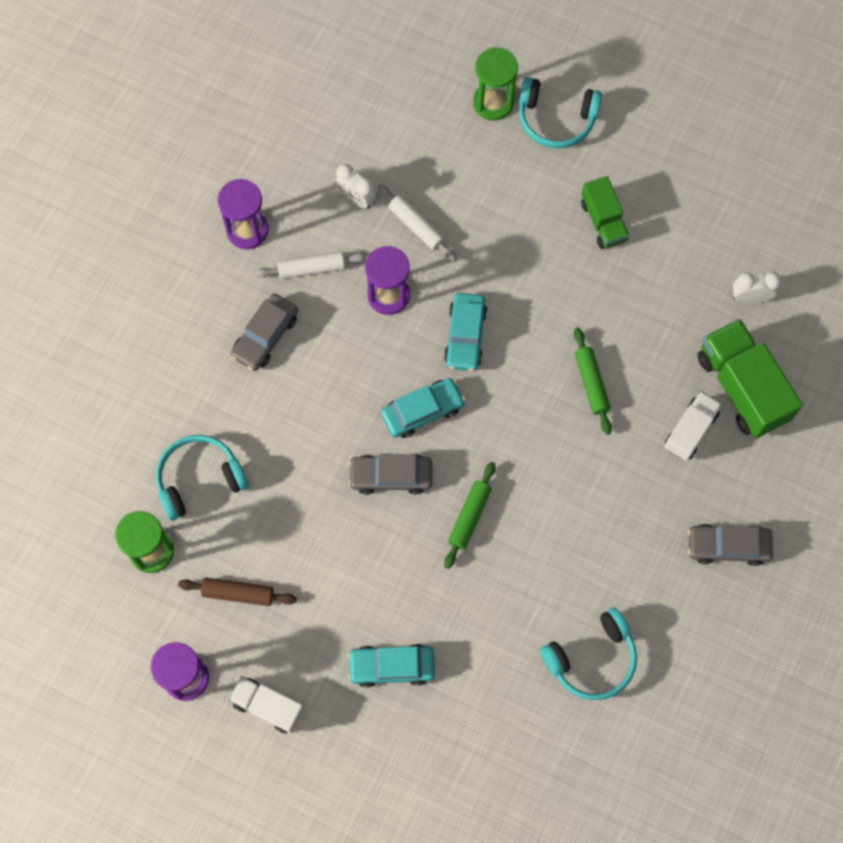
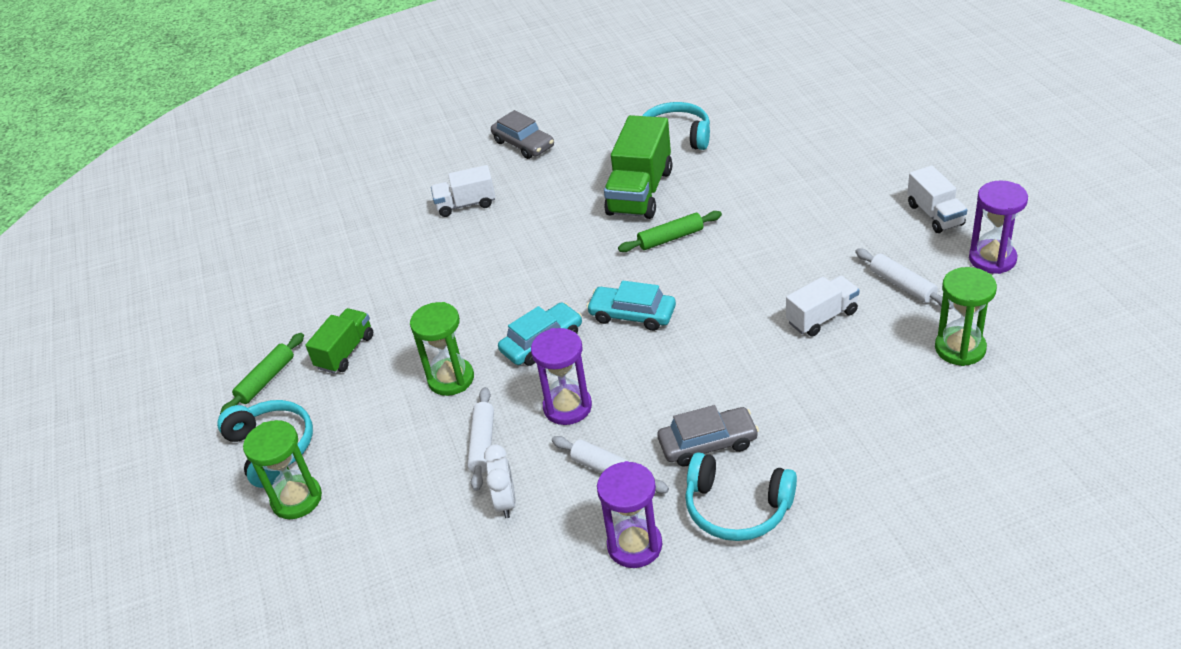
camera: 130 degrees left, 30 degrees down
(199, 479) = (871, 373): turquoise headphones -> turquoise headphones (737, 508)
(238, 593) = (902, 285): brown rolling pin -> white rolling pin
(275, 512) = (822, 317): none -> white truck
(391, 476) = (703, 290): grey car -> none
(391, 666) = (817, 193): turquoise car -> none
(497, 257) = (451, 379): none -> green hourglass
(591, 383) = (491, 262): green rolling pin -> green rolling pin (266, 380)
(742, 387) = (403, 207): green truck -> green truck (640, 192)
(750, 298) = (326, 248): white clock -> none

